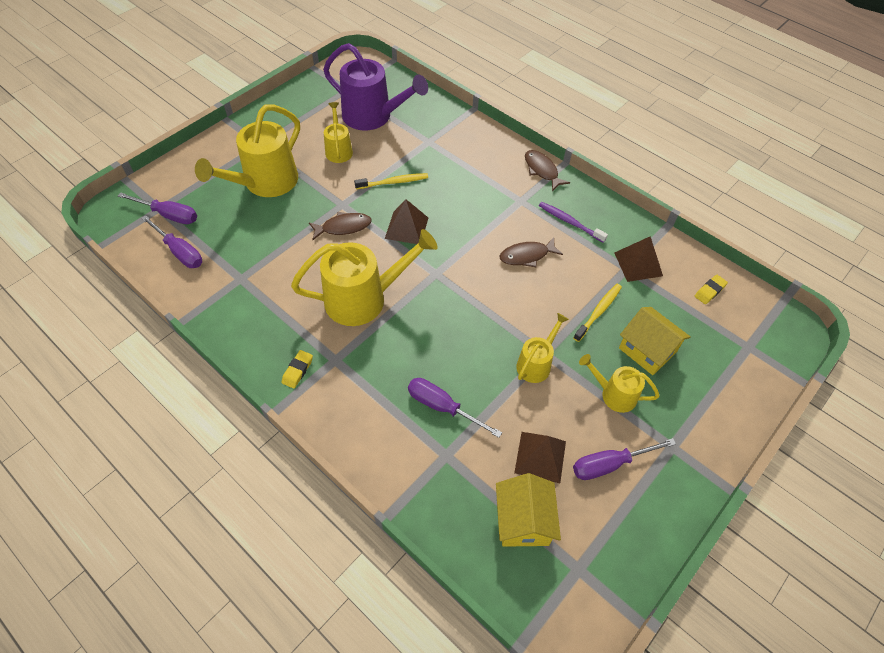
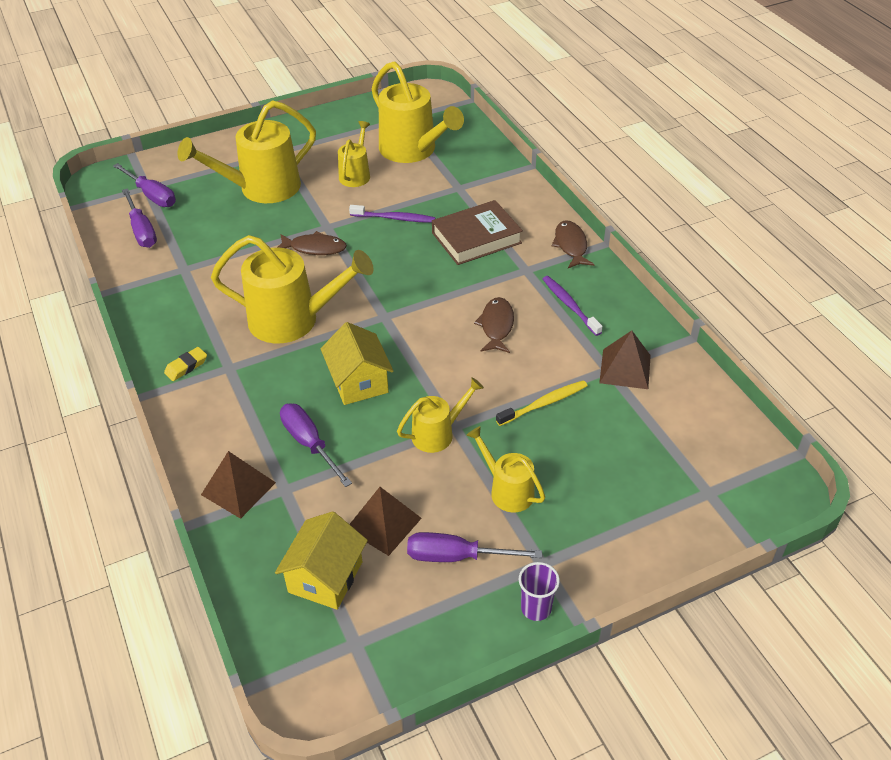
camera: 25 degrees right, 10 degrees down
(373, 117) = (413, 151): purple watering can -> yellow watering can
(393, 182) = (394, 218): yellow toothbrush -> purple toothbrush
(406, 228) = (380, 265): brown pyramid -> brown pyramid (238, 488)
(468, 183) = (476, 238): none -> brown book
(526, 256) = (496, 326): brown fish -> brown fish turned 90 degrees clockwise
(647, 350) = (577, 458): yellow house -> yellow house (359, 382)
(689, 485) = (536, 608): none -> purple cup
(709, 291) = (697, 421): yellow eraser -> none

